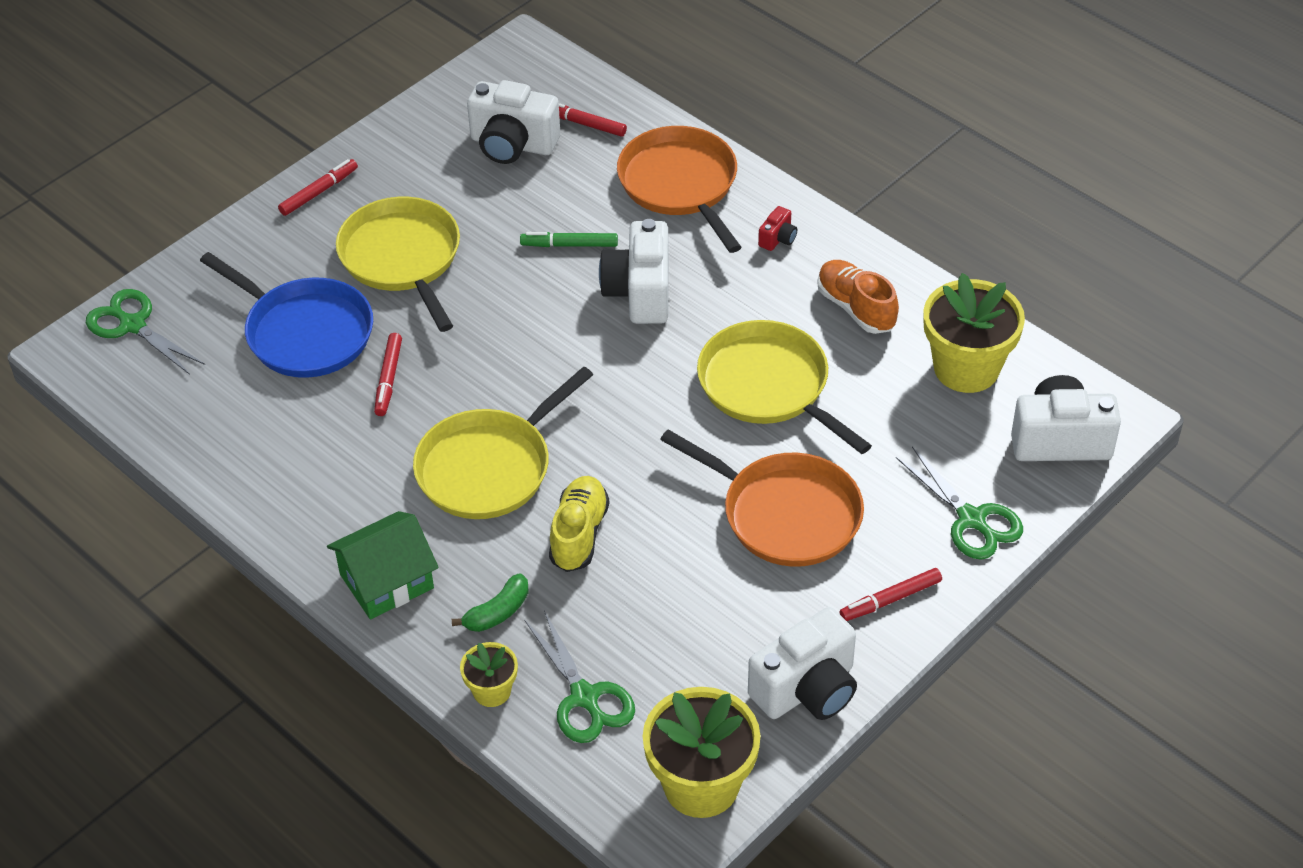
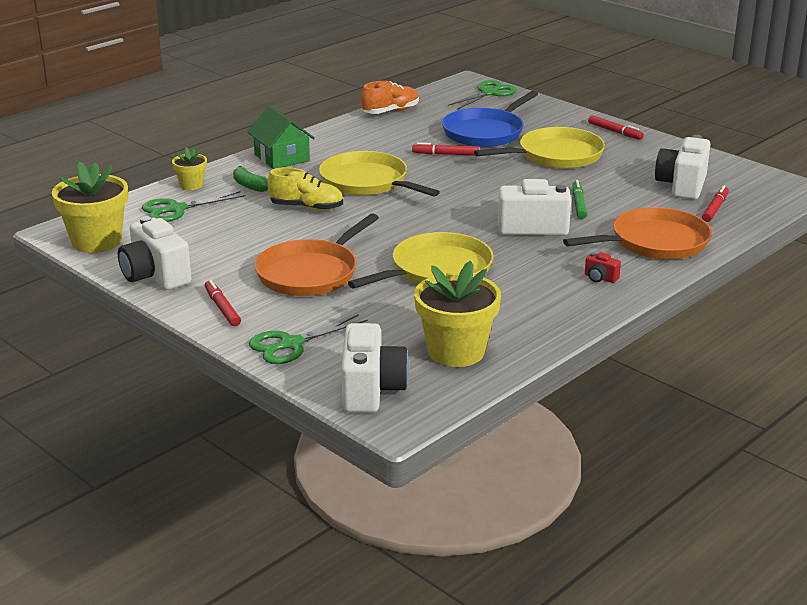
camera: 90 degrees right, 20 degrees down
(856, 308) = (523, 307): orange shoe -> orange shoe (390, 111)

